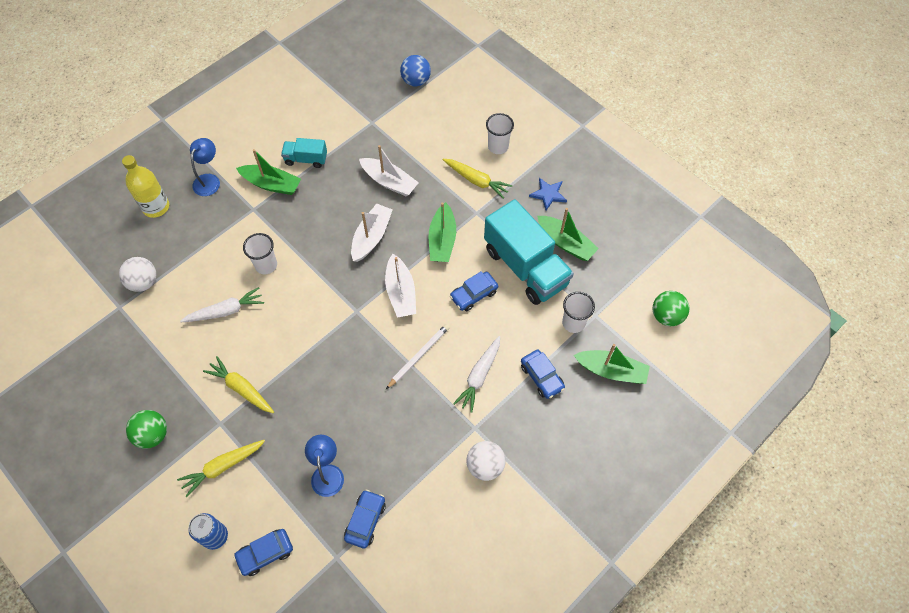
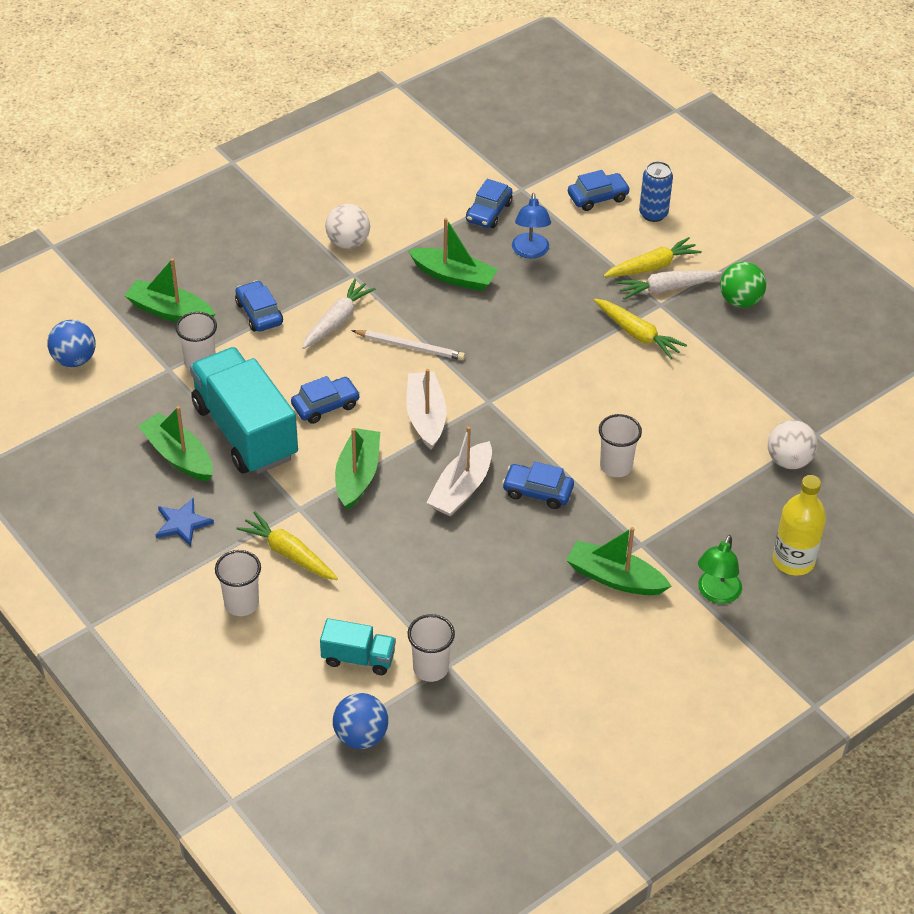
camera: 175 degrees left, 15 degrees down
(209, 180) = (716, 594): blue lamp -> green lamp
(226, 311) = (667, 417): white carrot -> white carrot (666, 289)
(306, 159) = (560, 612): turquoise truck -> turquoise truck (358, 658)
(320, 240) = (537, 492): none -> blue car
(381, 120) = (430, 668): none -> white cup
(389, 182) = (427, 565): white boat -> none
(391, 435) = (454, 276): none -> green boat
(419, 356) = (410, 347): white pencil -> white pencil turned 120 degrees counterclockwise
(666, 316) = (74, 360): green ball -> blue ball

